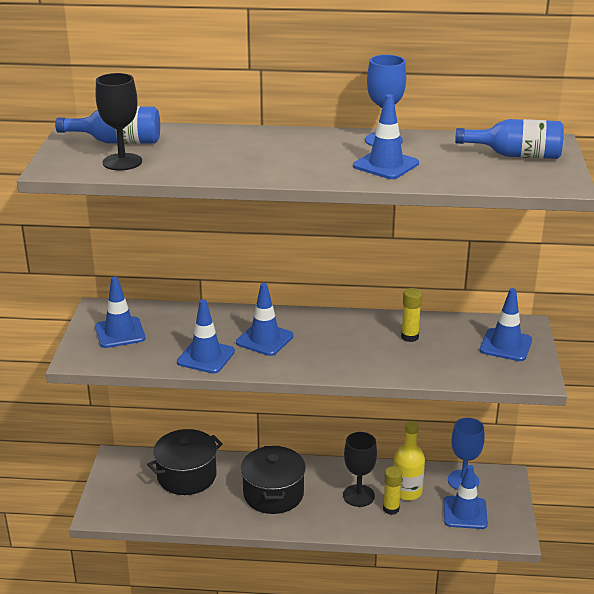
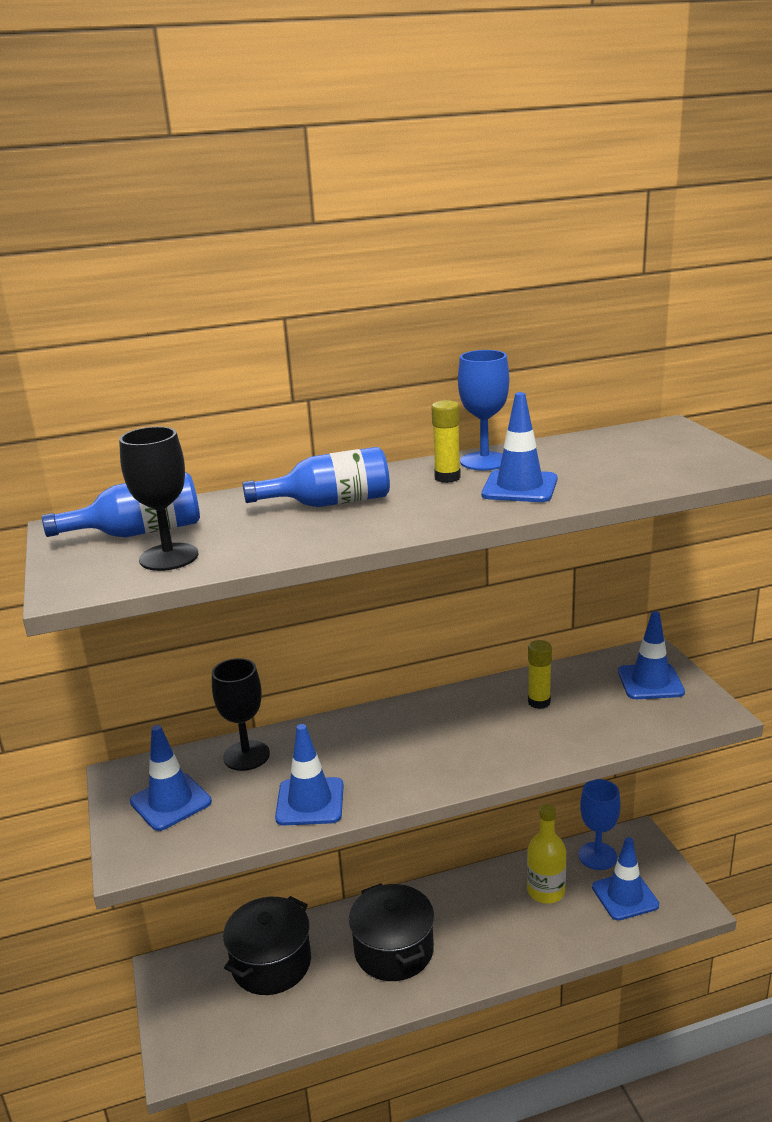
camera: 20 degrees left, 5 degrees down
(264, 339) = (370, 755): blue traffic cone -> none
(358, 495) = (495, 916): black goblet -> black goblet (246, 756)
(391, 509) = (542, 920): yellow glue stick -> yellow glue stick (447, 478)
(516, 155) = (651, 447): blue bottle -> blue bottle (330, 503)

